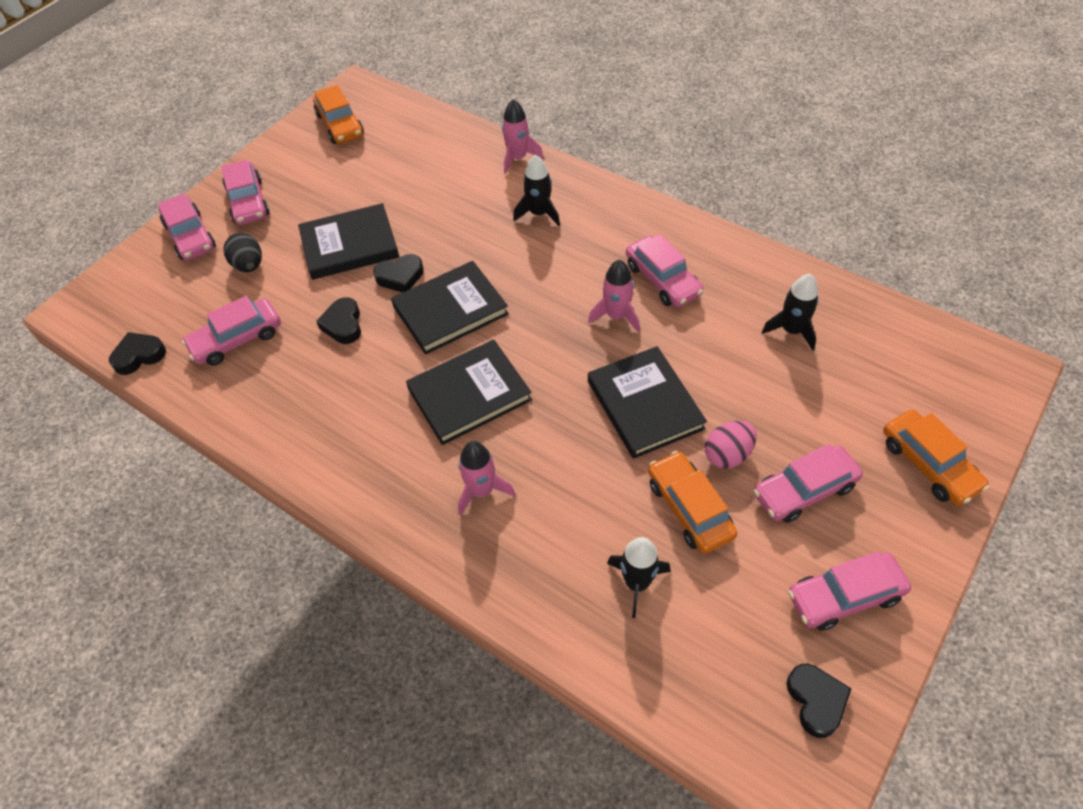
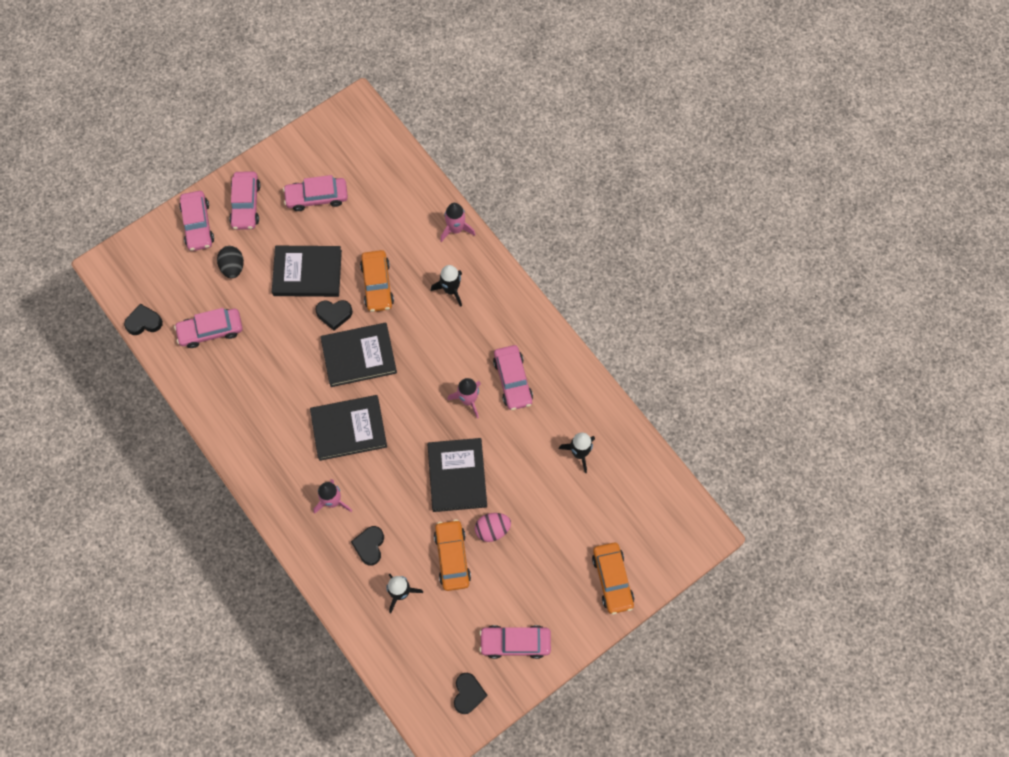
camera: 15 degrees right, 15 degrees up
(340, 125) = (334, 146): orange car -> orange car (377, 284)
(343, 324) = (284, 343): black heart -> black heart (369, 546)
(804, 490) = (527, 570): pink car -> pink car (317, 197)

